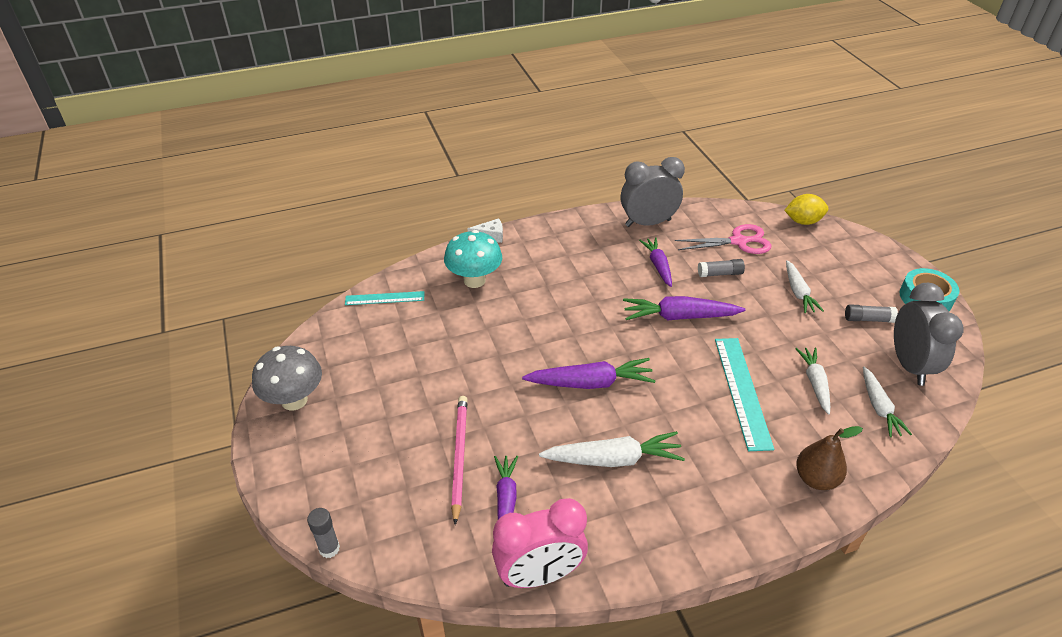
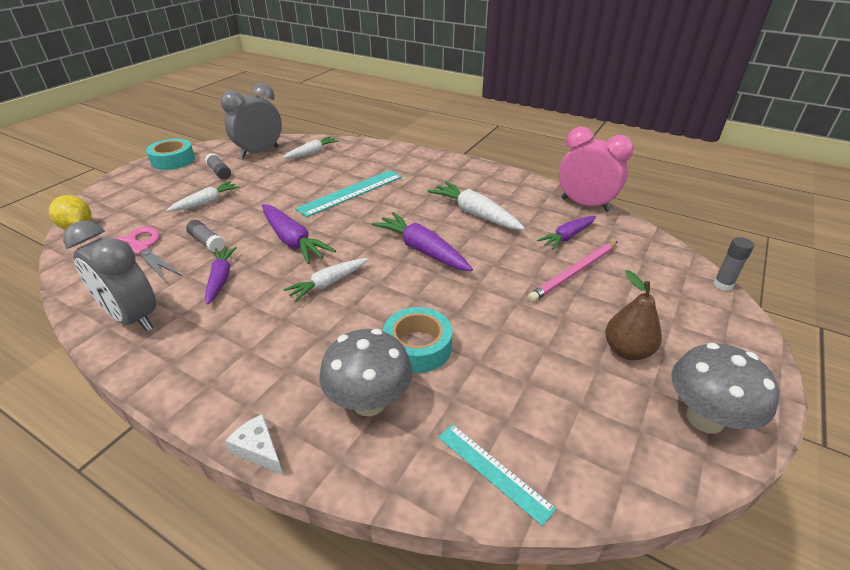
camera: 130 degrees left, 5 degrees down
(474, 280) = (369, 402): turquoise mushroom -> grey mushroom
(490, 319) = (417, 347): none -> turquoise tape
(658, 266) = (220, 279): purple carrot -> purple carrot turned 135 degrees clockwise
(815, 383) = (312, 173): white carrot -> white carrot (328, 283)
(816, 479) = (394, 156): brown pear -> brown pear (627, 351)

